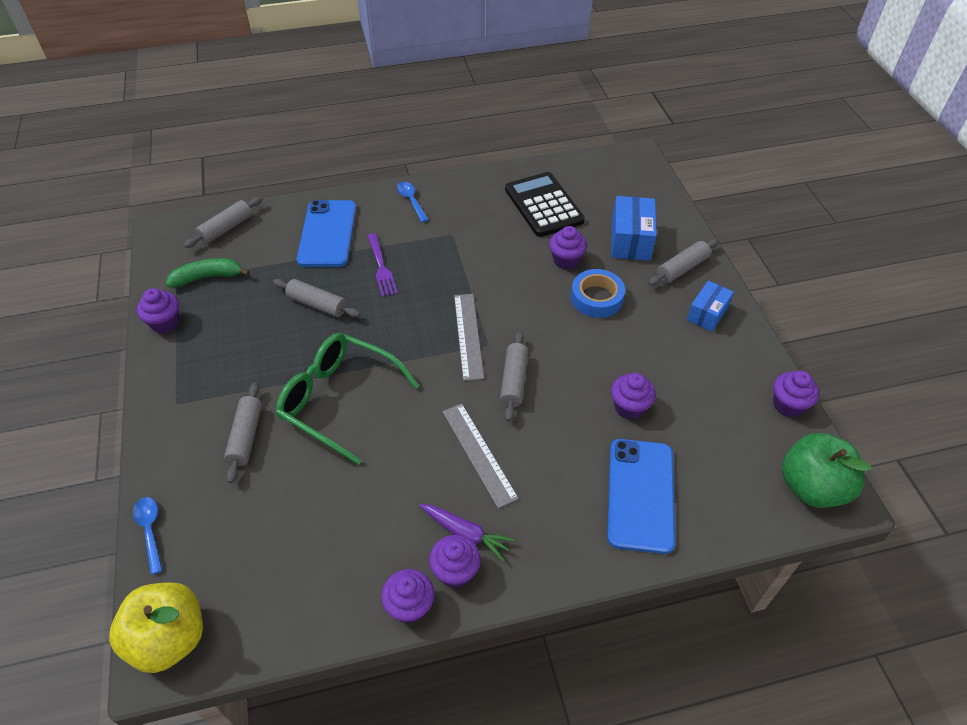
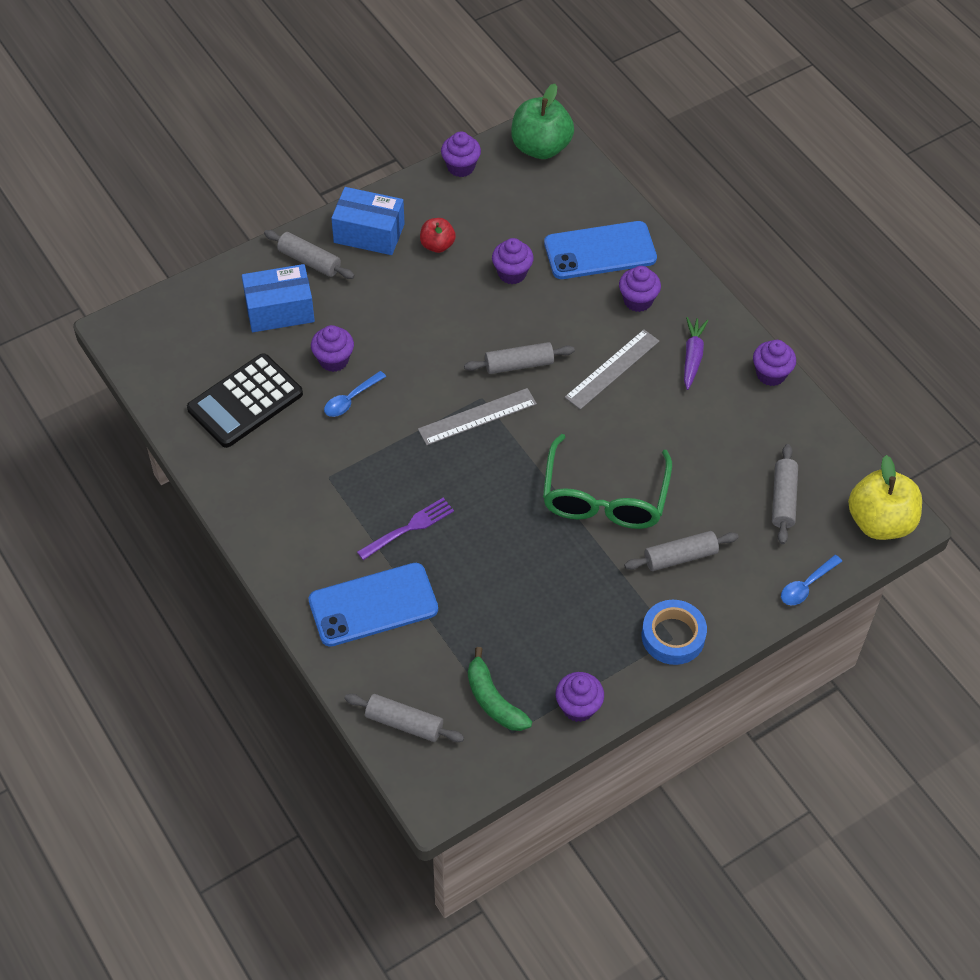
camera: 110 degrees left, 5 degrees up
(317, 304) = (490, 568): grey rolling pin -> grey rolling pin (783, 499)
(411, 201) = (282, 538): blue spoon -> blue spoon (351, 399)
(455, 571) = (728, 354): purple cupcake -> purple cupcake (638, 301)
(596, 298) = (381, 323): blue tape -> blue tape (673, 636)
(681, 359) = (437, 245): none -> red apple
(707, 314) = (369, 233): blue box -> blue box, size x1.51

